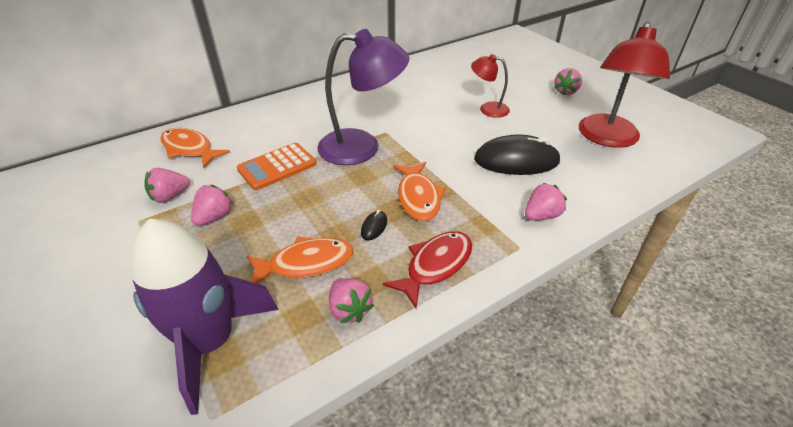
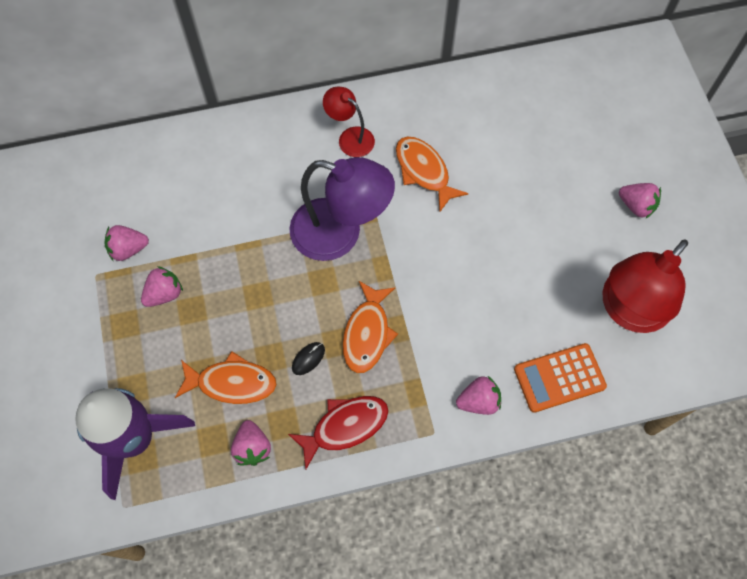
camera: 20 degrees right, 25 degrees up
(189, 149) = (158, 177): orange fish -> orange fish (424, 171)
(277, 167) = (241, 237): orange calculator -> orange calculator (559, 378)
(488, 109) = (516, 210): red lamp -> red lamp (350, 137)
(516, 161) = (499, 313): black mouse -> none
(565, 92) = (636, 206): pink strawberry -> pink strawberry turned 105 degrees counterclockwise

